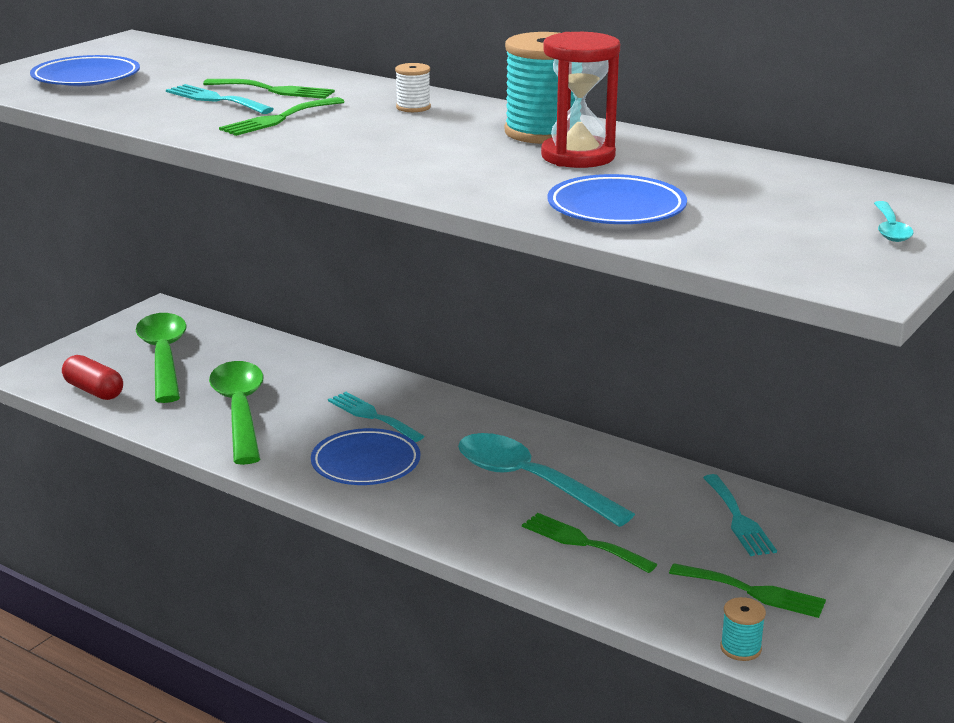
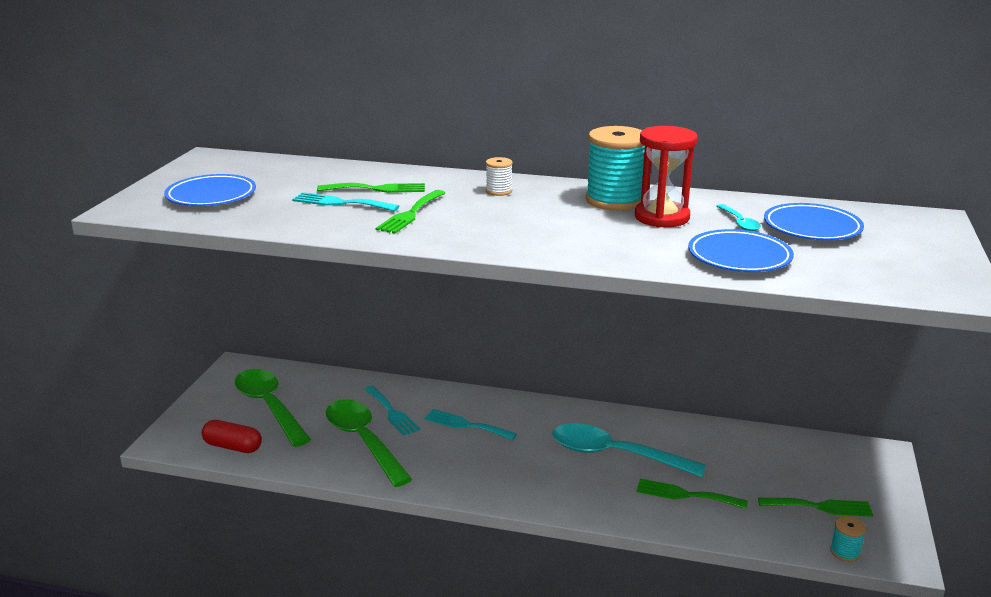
camera: 20 degrees left, 0 degrees up
(366, 463) = (490, 465): blue plate -> blue plate (812, 228)
(738, 519) = (769, 453): turquoise fork -> turquoise fork (392, 412)
(890, 229) = (923, 247): turquoise spoon -> turquoise spoon (739, 223)

